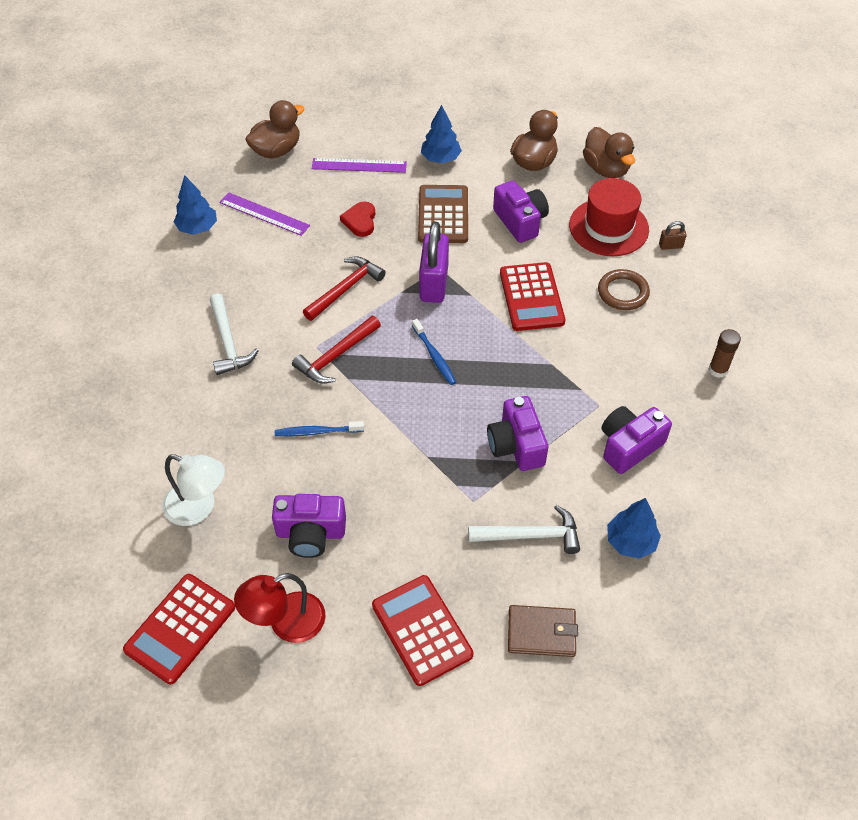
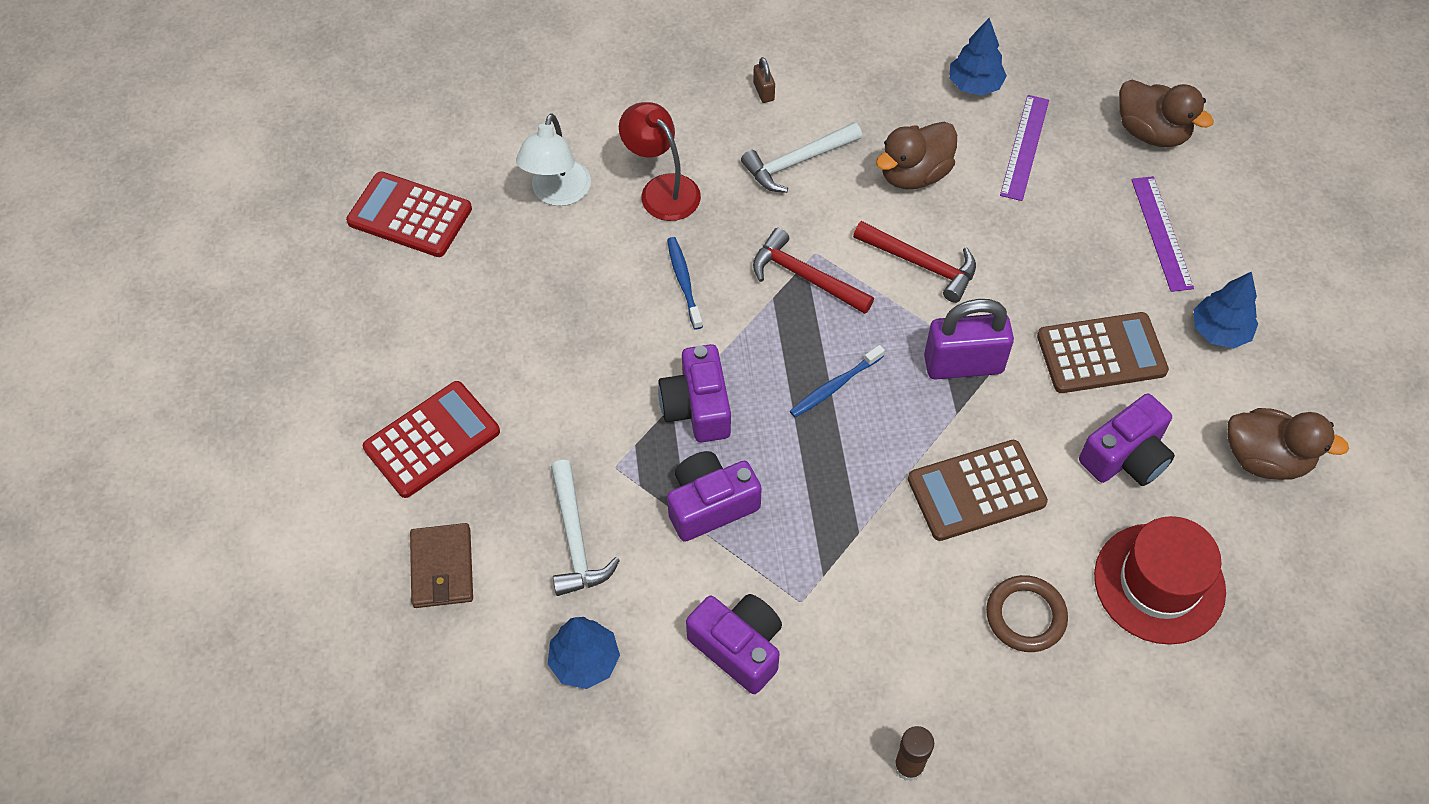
camera: 80 degrees right, 5 degrees up
(286, 623) = (426, 307): red lamp -> red lamp (662, 189)
(310, 533) = (541, 305): purple camera -> purple camera (697, 407)
(360, 221) = (1051, 256): red heart -> none
(531, 297) = (976, 491): red calculator -> brown calculator
(606, 169) = (1294, 567): brown duck -> brown duck (914, 174)
(670, 246) = (1151, 681): brown padlock -> brown padlock (763, 92)

